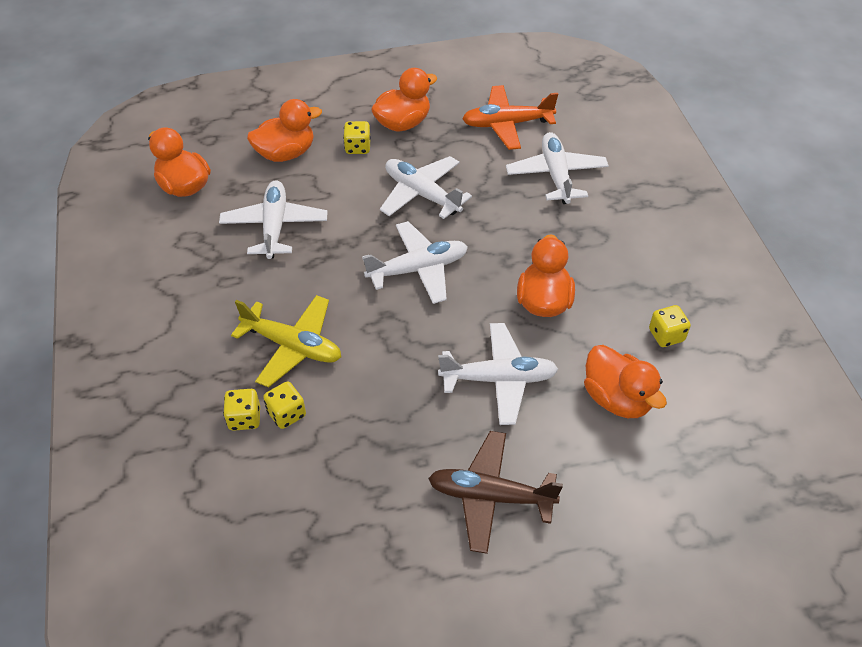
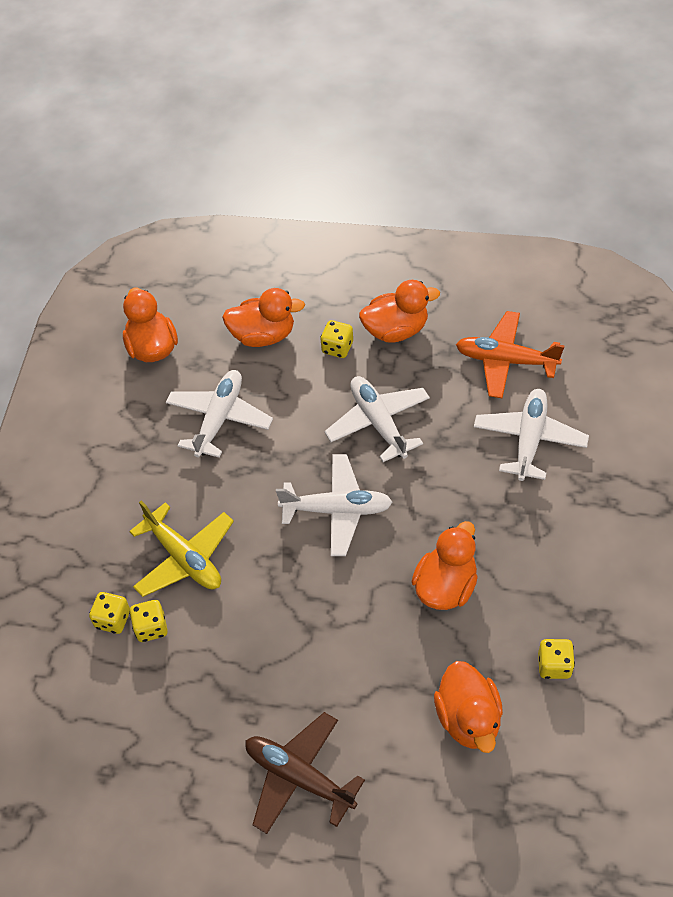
camera: 25 degrees right, 5 degrees up
(498, 379) = (361, 658): white plane -> none

